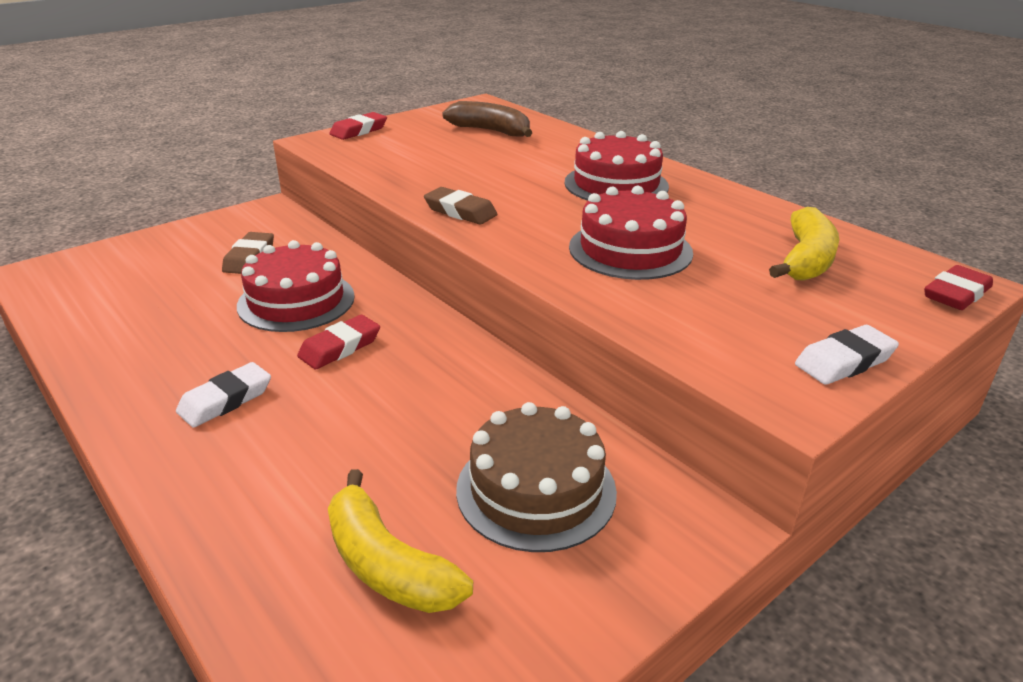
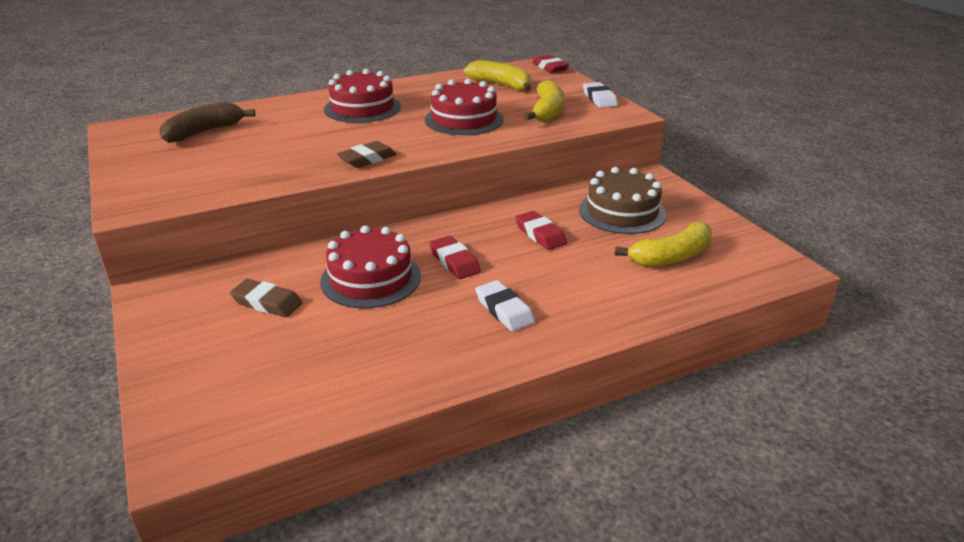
camera: 75 degrees left, 0 degrees up
(359, 131) = (126, 186): red eraser -> red eraser (540, 234)
(724, 312) = (547, 111): none -> yellow banana

